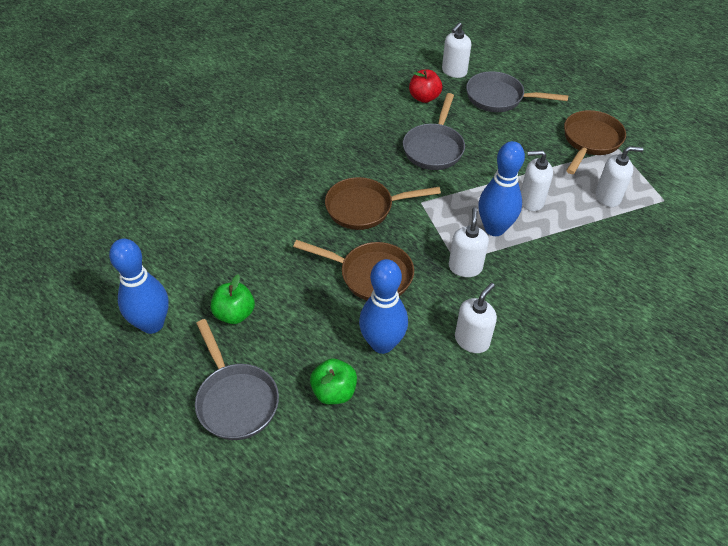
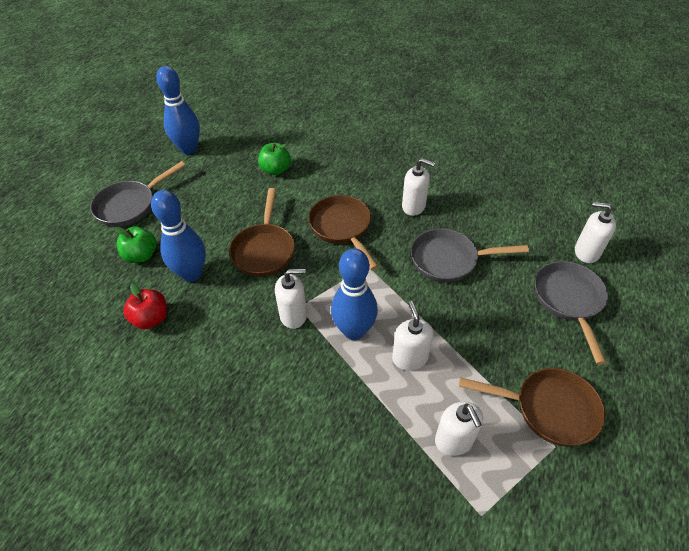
camera: 75 degrees right, 0 degrees up
(235, 314) = (205, 184): green apple -> green apple (275, 170)
(424, 98) = (523, 237): red apple -> red apple (151, 319)
(472, 340) = (206, 336): white soap dispenser -> white soap dispenser (414, 206)

